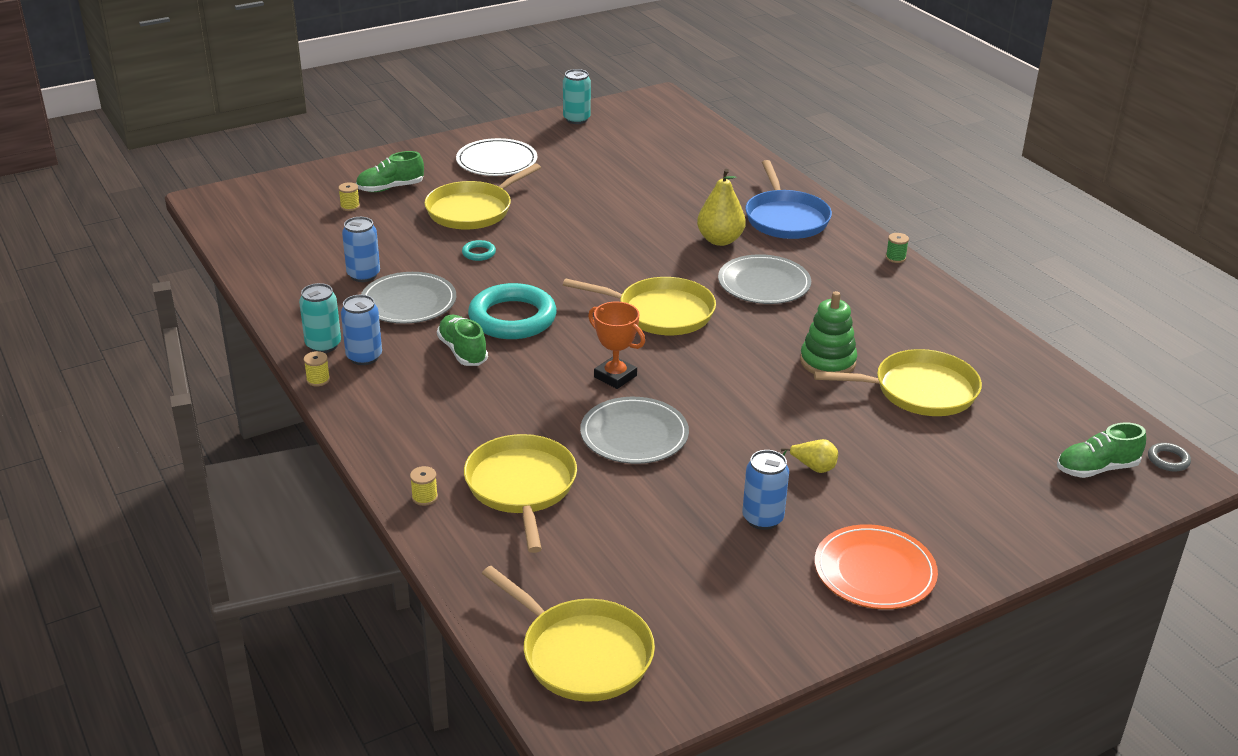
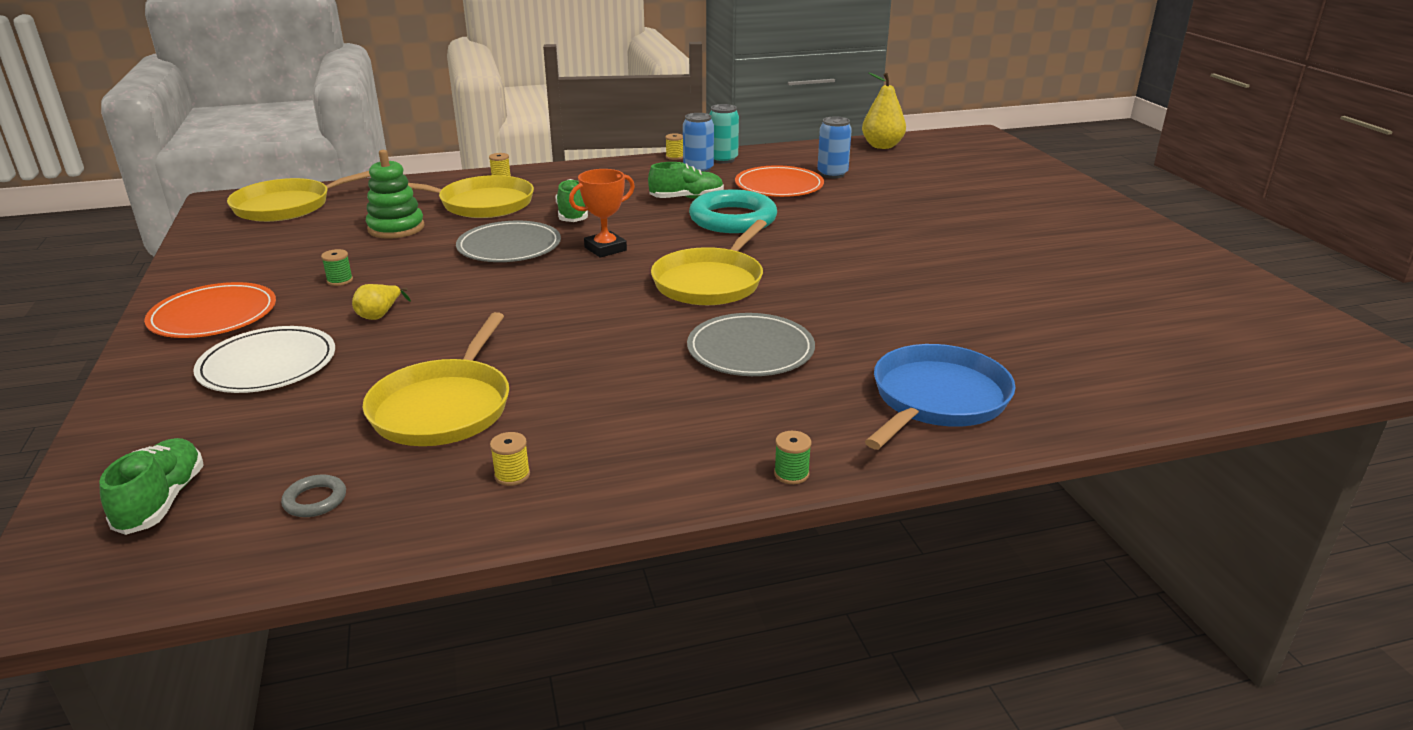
camera: 105 degrees right, 5 degrees down
(350, 206) = (967, 174): yellow spool -> yellow spool (512, 475)
(390, 188) = (1010, 189): green shoe -> green shoe (573, 215)
(408, 302) = (779, 186): grey plate -> orange plate
(472, 210) = (960, 218): yellow pan -> none
(478, 253) = (864, 215): turquoise ring -> none
(497, 161) = (1090, 237): white plate -> white plate (268, 365)
(576, 119) = (1249, 291): turquoise can -> none
(720, 240) = (874, 339): yellow pear -> yellow pear (882, 146)
(762, 519) = (340, 280): blue can -> green spool
(785, 218) = (937, 399): blue pan -> blue pan turned 120 degrees clockwise
(827, 362) = (551, 358): green stacking toy -> green stacking toy (396, 228)
(1168, 460) = (92, 582): grey ring -> grey ring (315, 500)

